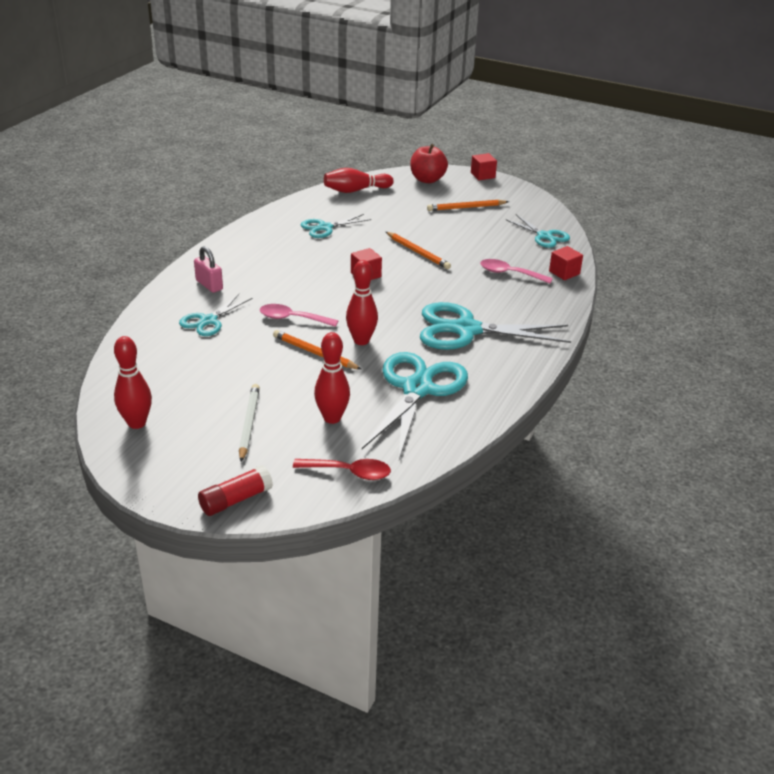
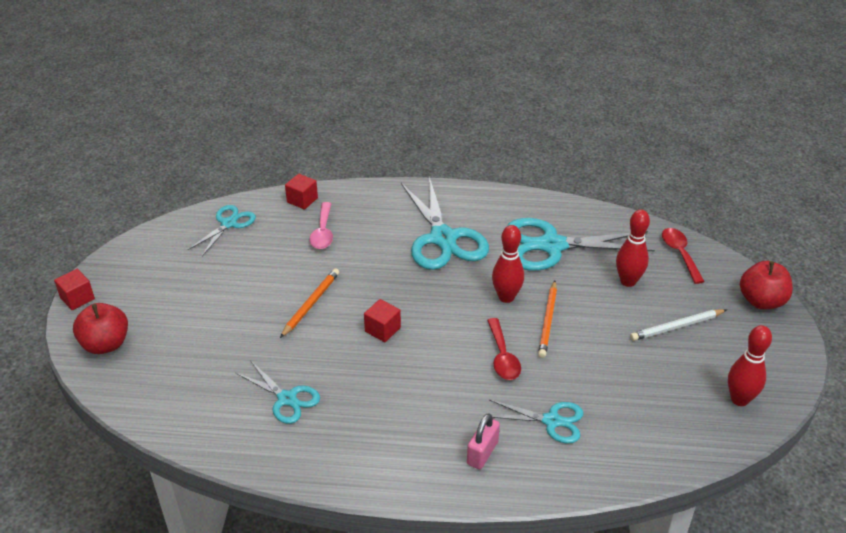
camera: 110 degrees left, 5 degrees up
(235, 500) = (761, 301): red glue stick -> red apple
(292, 319) = (502, 357): pink spoon -> red spoon
(355, 190) = (164, 404): red bowling pin -> none
(466, 207) = (179, 292): orange pencil -> none

